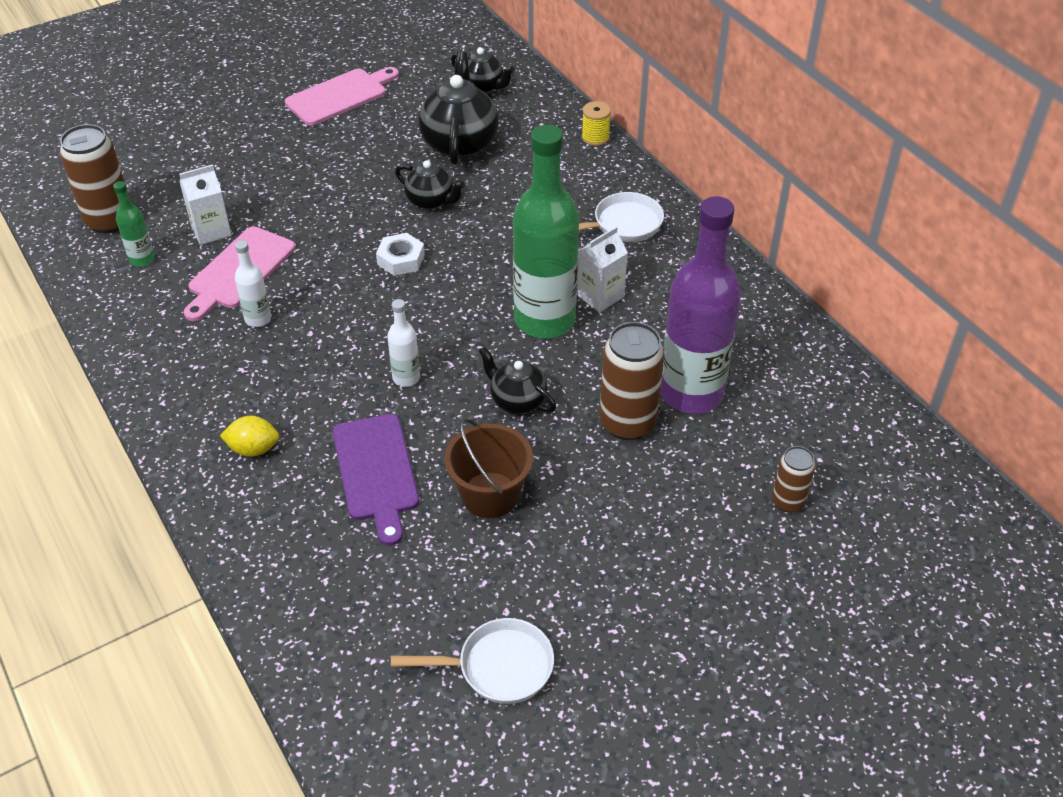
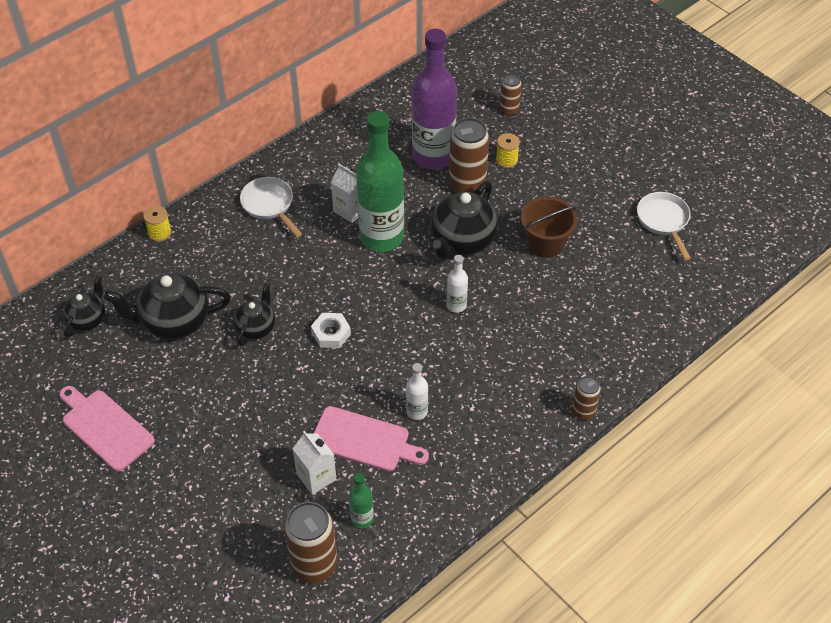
camera: 100 degrees left, 5 degrees up
(185, 479) = (583, 411): none -> brown can
(253, 449) = (545, 378): yellow lemon -> none
(376, 472) = (544, 305): purple cutting board -> none
(517, 400) = (462, 241): black teapot -> black teapot, size x1.71
(672, 478) = (506, 160): none -> yellow spool

